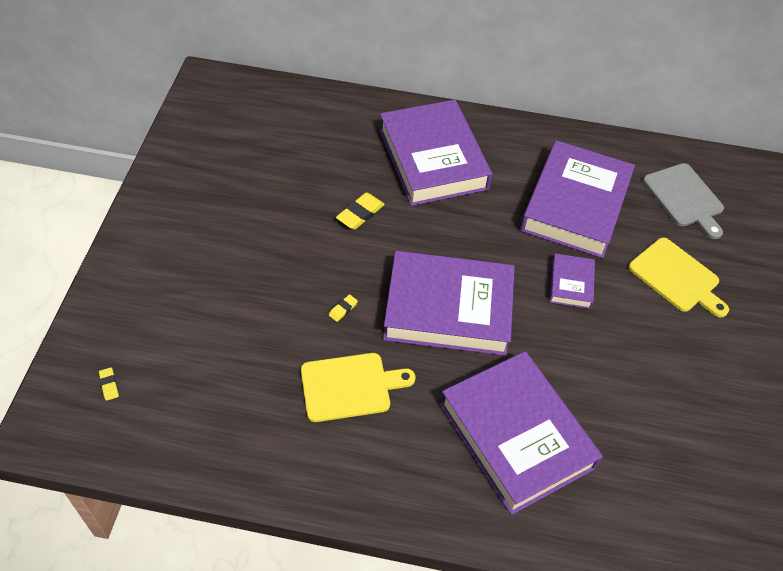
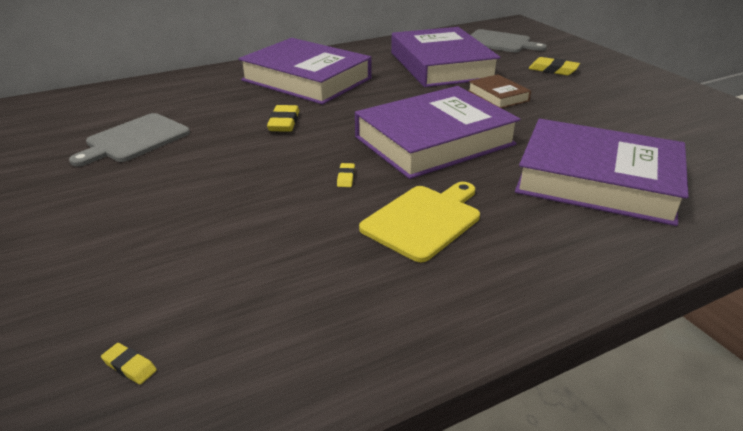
camera: 35 degrees left, 20 degrees down
(244, 172) = (135, 139): none -> grey cutting board
(571, 284) = (498, 96): purple book -> brown book
(676, 277) = (553, 70): yellow cutting board -> yellow eraser

